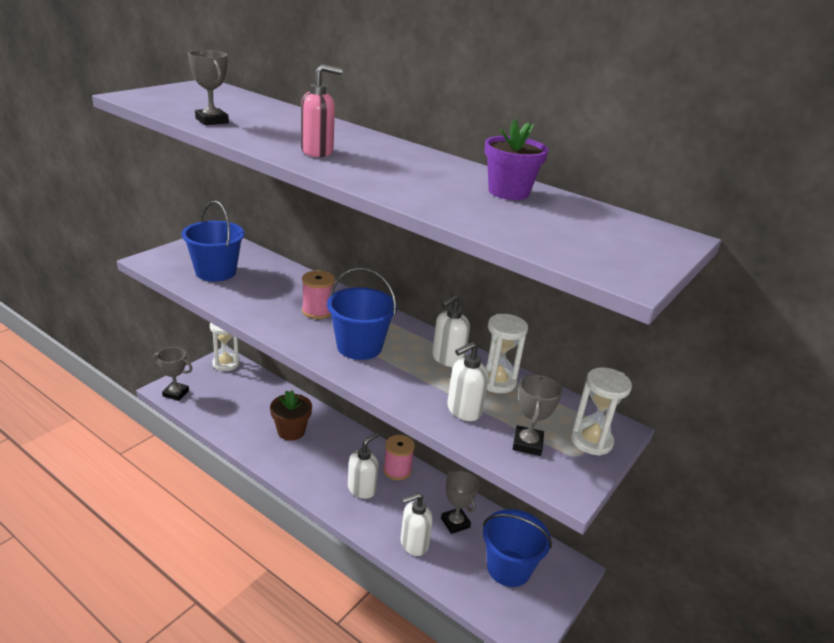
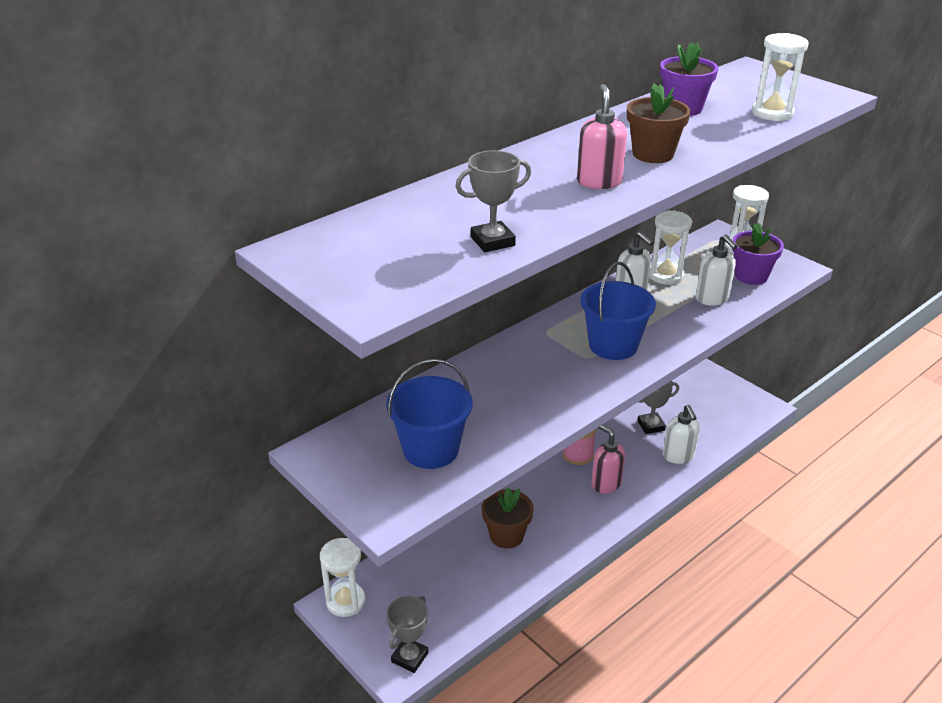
camera: 75 degrees left, 5 degrees up
(317, 311) = (538, 368): pink spool -> none
(362, 489) = (605, 483): white soap dispenser -> pink soap dispenser
(383, 172) = (653, 154): none -> brown flower pot
(508, 568) = (701, 403): blue bucket -> none
(527, 232) = (772, 113): none -> white hourglass
(527, 444) = (751, 276): grey trophy -> purple flower pot

